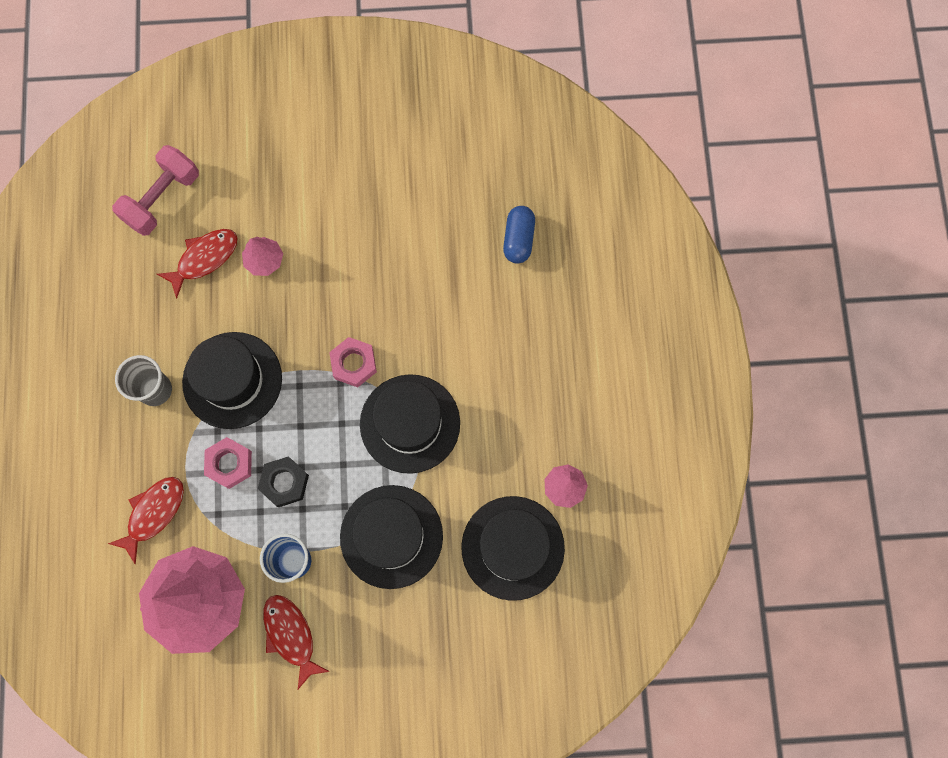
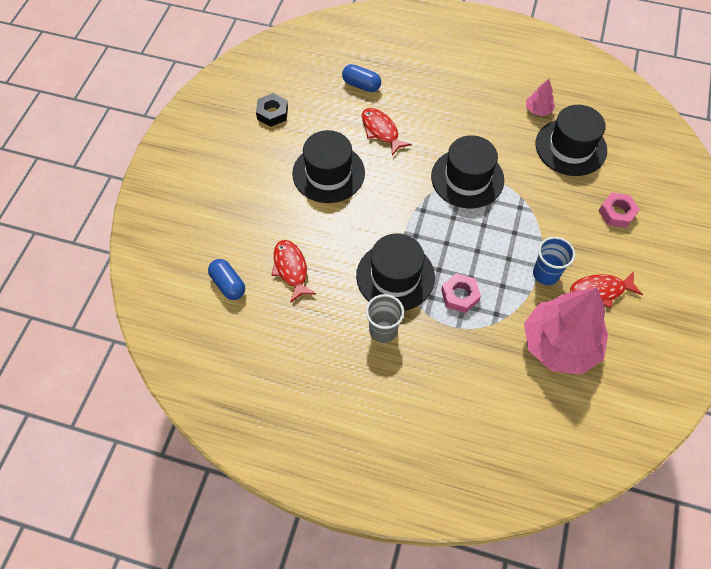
camera: 70 degrees left, 15 degrees down
(153, 513) = (482, 358): red fish -> red fish (381, 131)
(162, 199) = (228, 284): pink dumbbell -> blue capsule
(264, 260) = (310, 231): pink tree -> none
(284, 482) = (485, 264): black nut -> black nut (272, 113)
(354, 364) = (412, 198): pink nut -> pink nut (617, 213)
(391, 536) = (544, 211): black hat -> black hat (328, 173)

